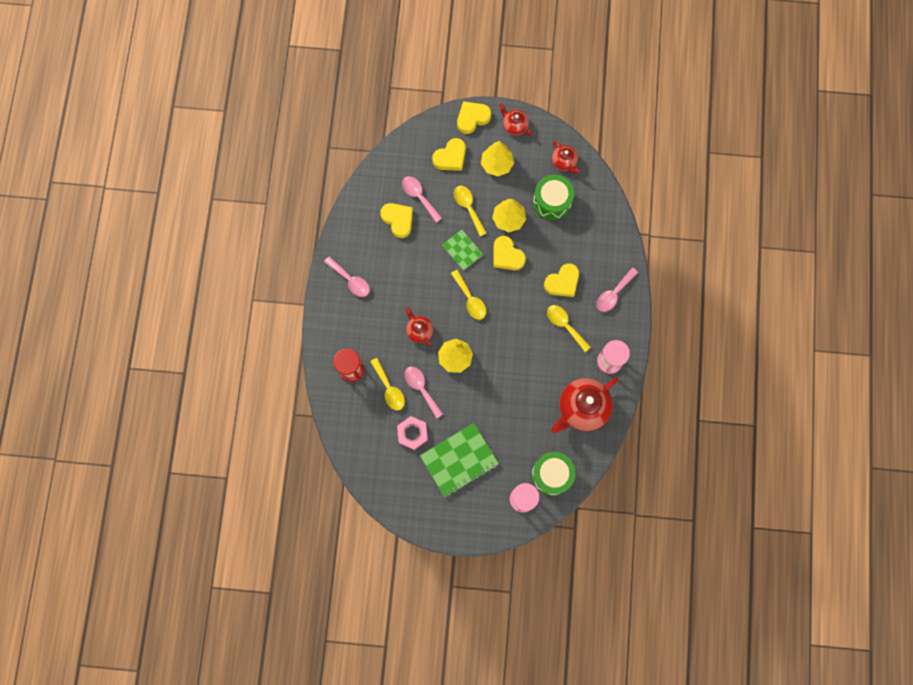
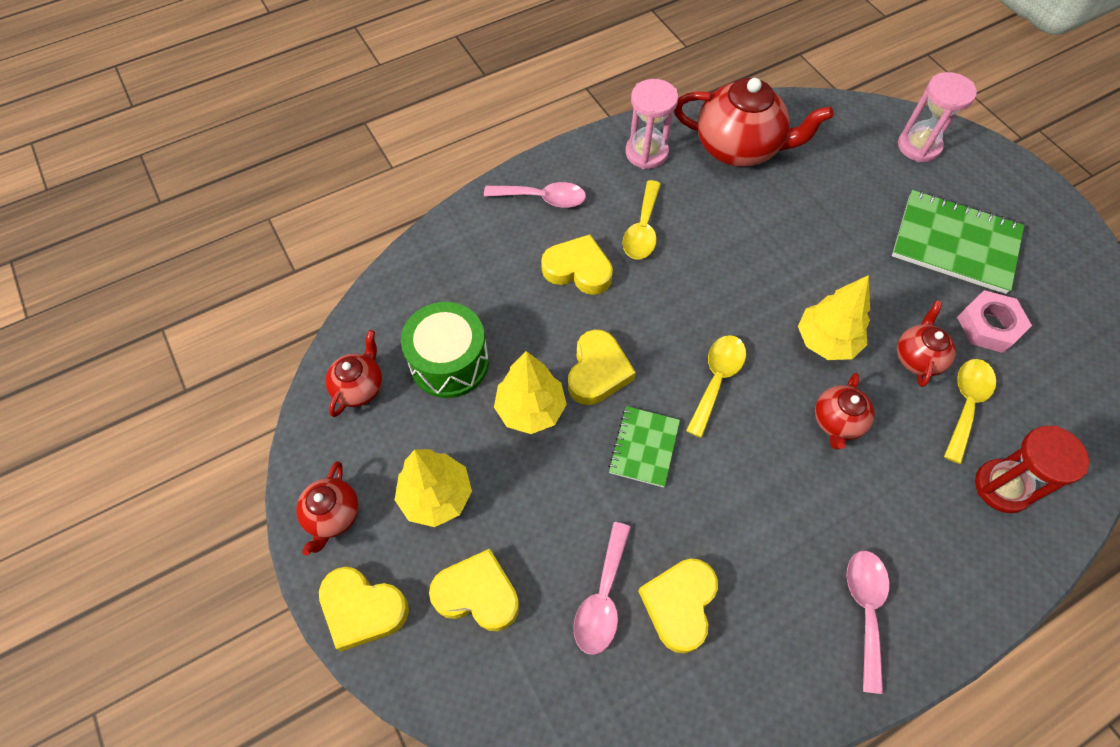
camera: 125 degrees left, 15 degrees down
(421, 388) = (917, 357): pink spoon -> red teapot
(468, 207) = (558, 490): yellow spoon -> none
(551, 474) = (855, 133): green drum -> none

